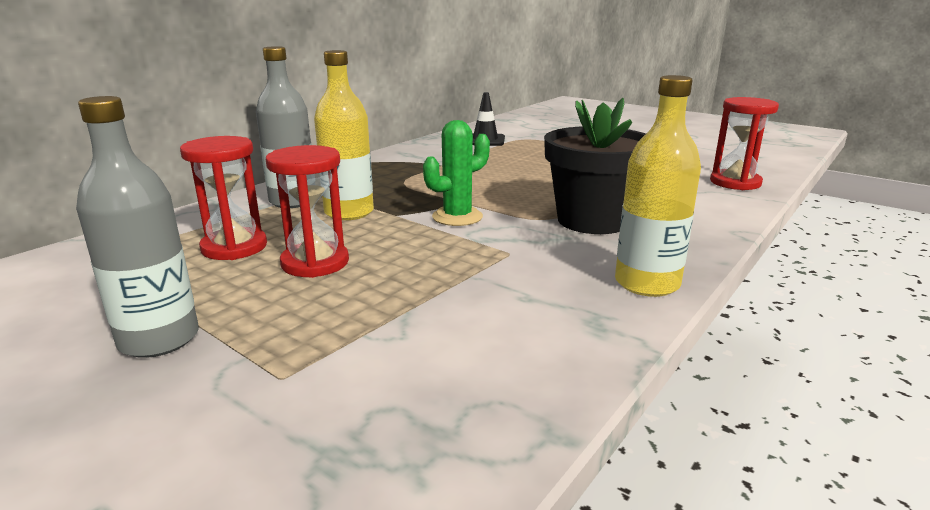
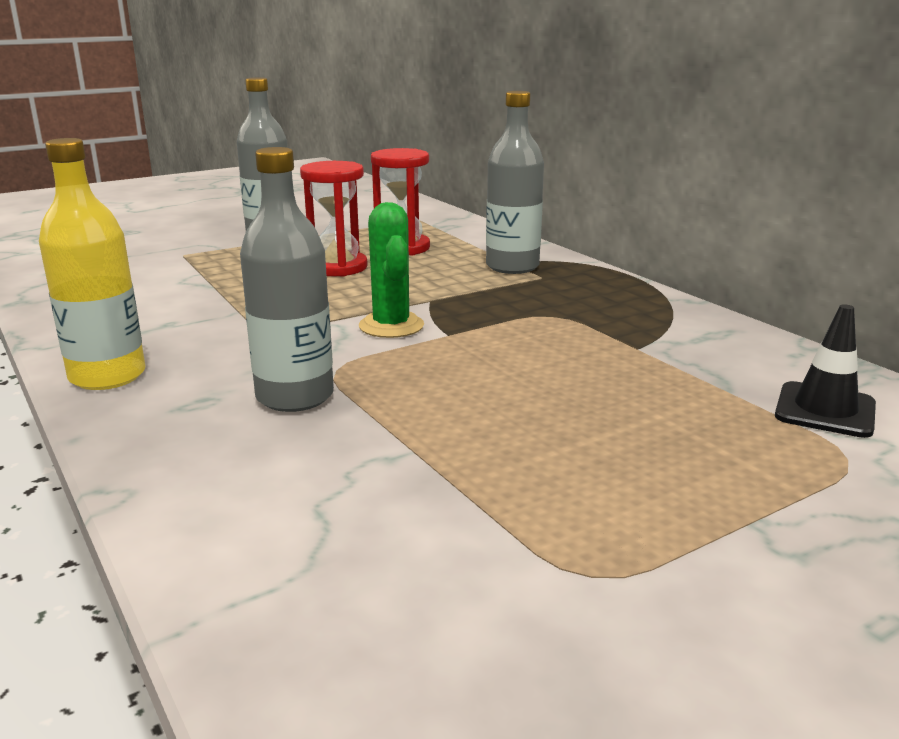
camera: 110 degrees right, 0 degrees up
(349, 212) = (454, 284): yellow bottle -> none
(593, 220) = (295, 396): black flower pot -> grey bottle
(735, 182) = (324, 635): red hourglass -> none

